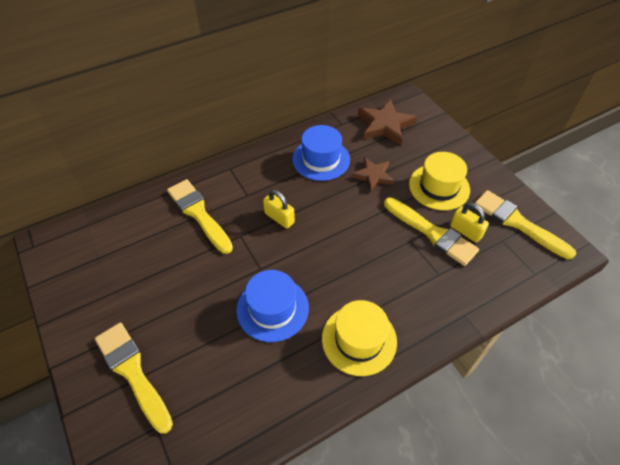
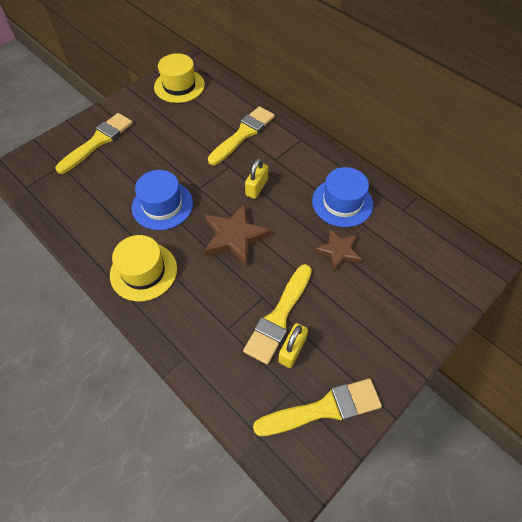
camera: 75 degrees right, 5 degrees up
(385, 125) = (422, 249): brown star -> brown star (234, 237)
(439, 187) = (348, 316): yellow hat -> yellow hat (179, 86)
(517, 223) = (323, 408): yellow brush -> yellow brush turned 45 degrees clockwise

